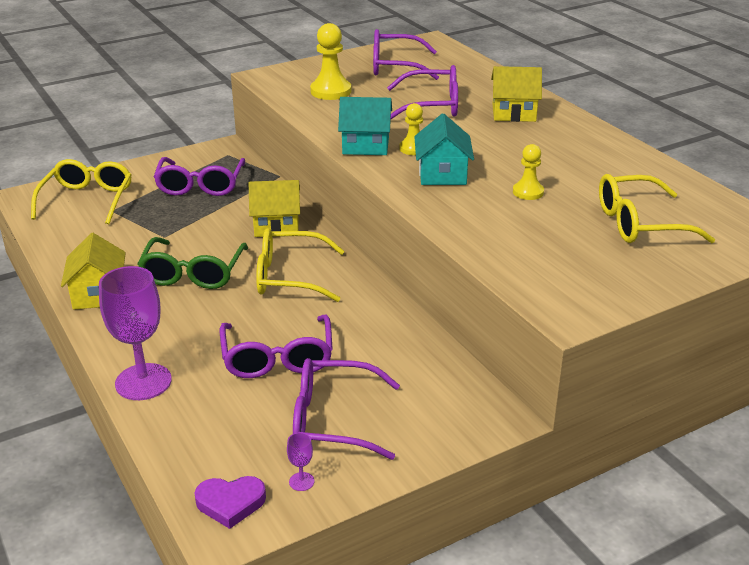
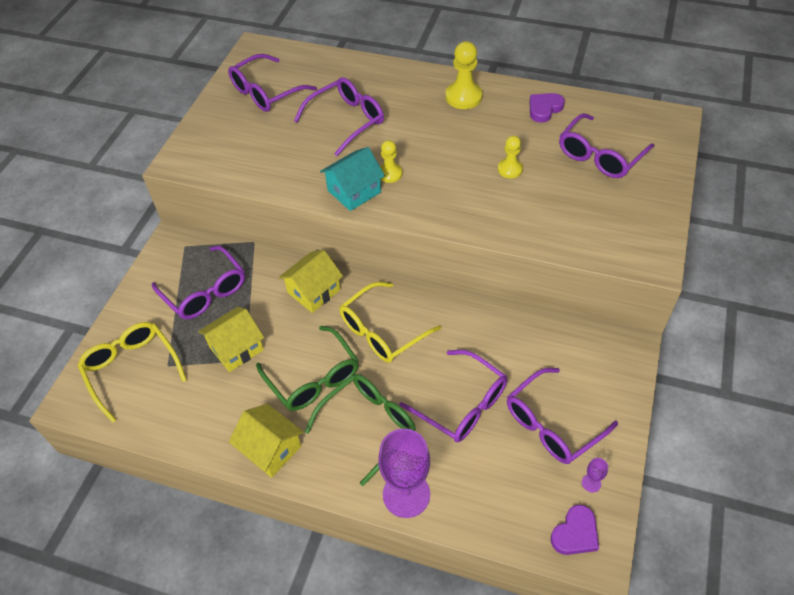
camera: 40 degrees left, 20 degrees up
(184, 324) = (368, 426): none -> green glasses
(331, 91) = (253, 149): yellow pawn -> yellow pawn (463, 97)
(442, 174) = (439, 187): turquoise house -> none
(514, 113) = (409, 95): yellow house -> yellow house (236, 348)
(634, 171) = (544, 109): none -> purple heart
(641, 223) = (600, 155): yellow glasses -> purple glasses

